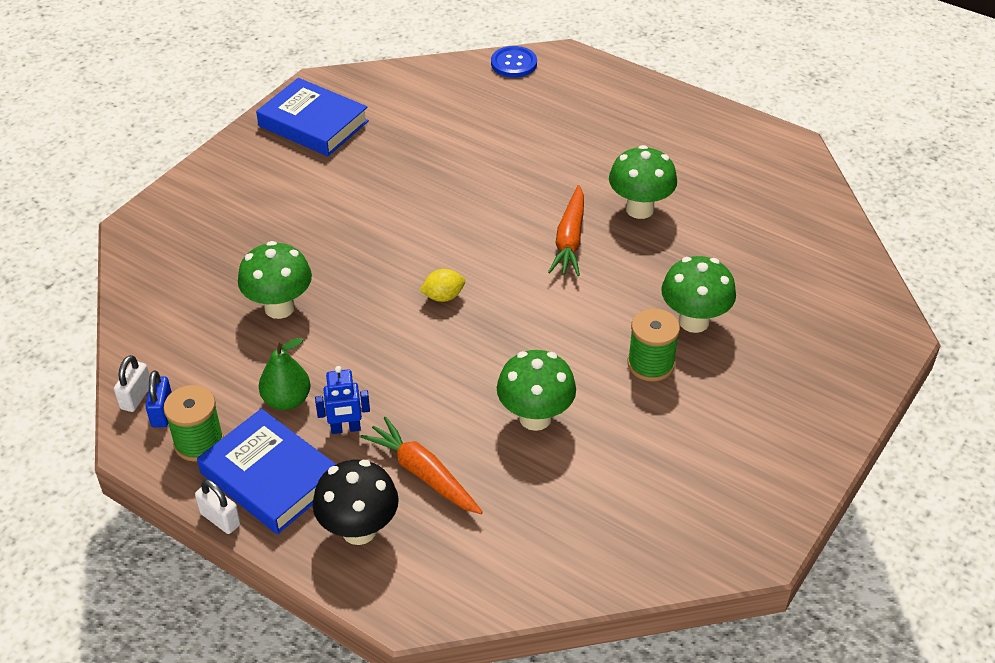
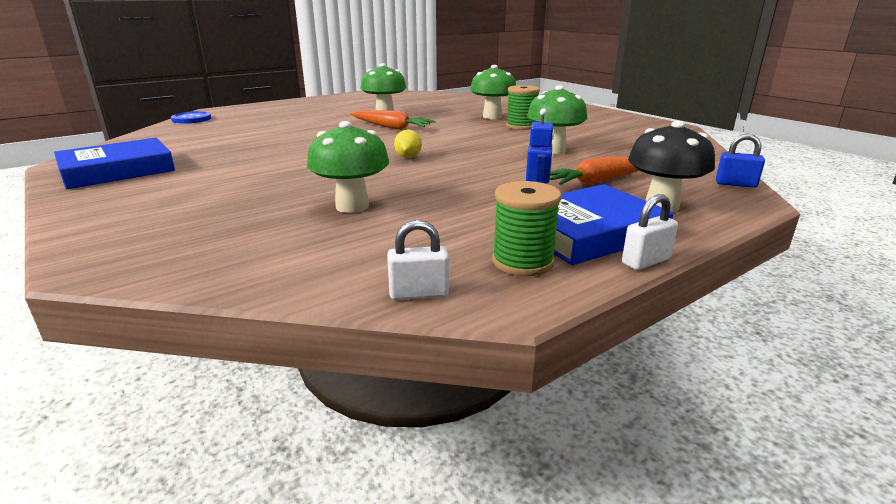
camera: 70 degrees left, 20 degrees down
(136, 397) = (419, 293): white padlock -> white padlock turned 45 degrees counterclockwise
(162, 412) = (459, 279): blue padlock -> blue padlock (735, 184)
(287, 400) = (485, 216): green pear -> none

